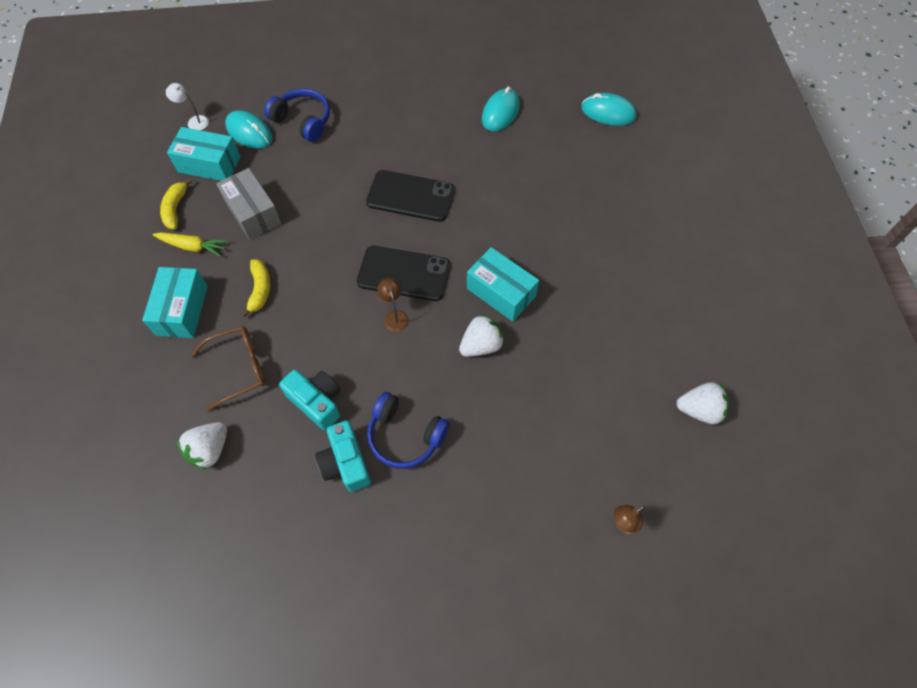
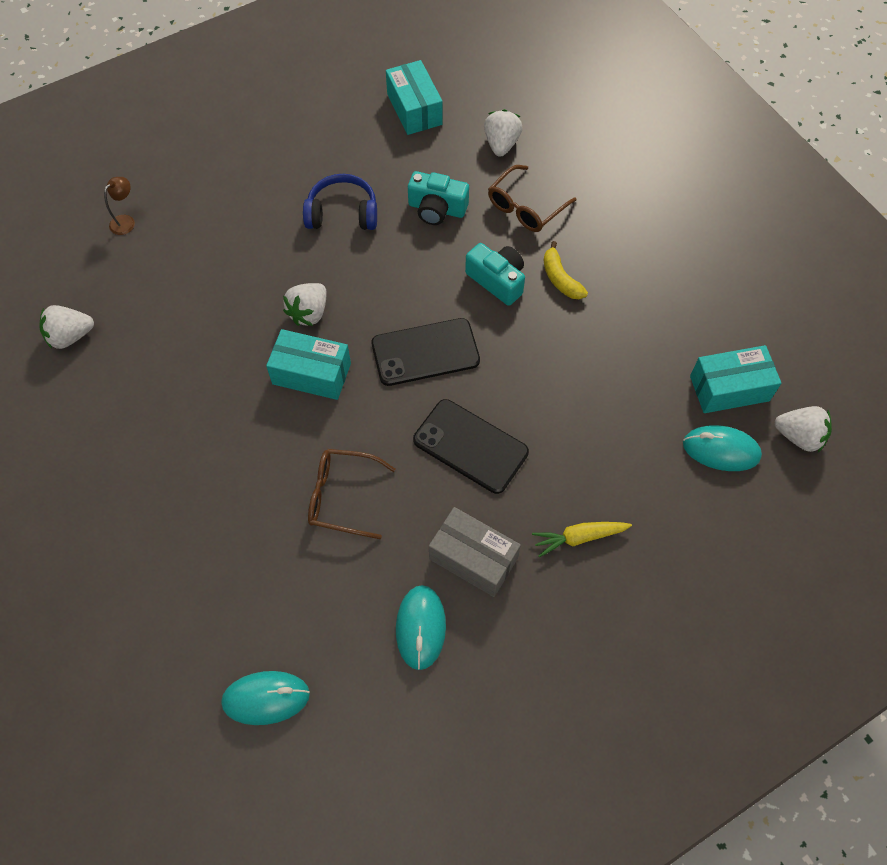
camera: 155 degrees right, 0 degrees up
(175, 209) = (717, 323): yellow banana -> none
(182, 310) = (618, 232): turquoise box -> turquoise box (414, 109)
(193, 247) = (662, 292): yellow carrot -> yellow carrot (579, 538)
(194, 121) = (799, 436): white lamp -> white strawberry
(253, 213) = (631, 352): grey box -> grey box (473, 558)
(303, 121) = (670, 495): blue headphones -> none
(345, 463) = (382, 176): turquoise camera -> turquoise camera (497, 280)
(395, 316) = (410, 307): brown lamp -> none
(410, 196) = (470, 446): black phone -> black phone turned 45 degrees clockwise
(516, 198) = (342, 496): none -> brown glasses

